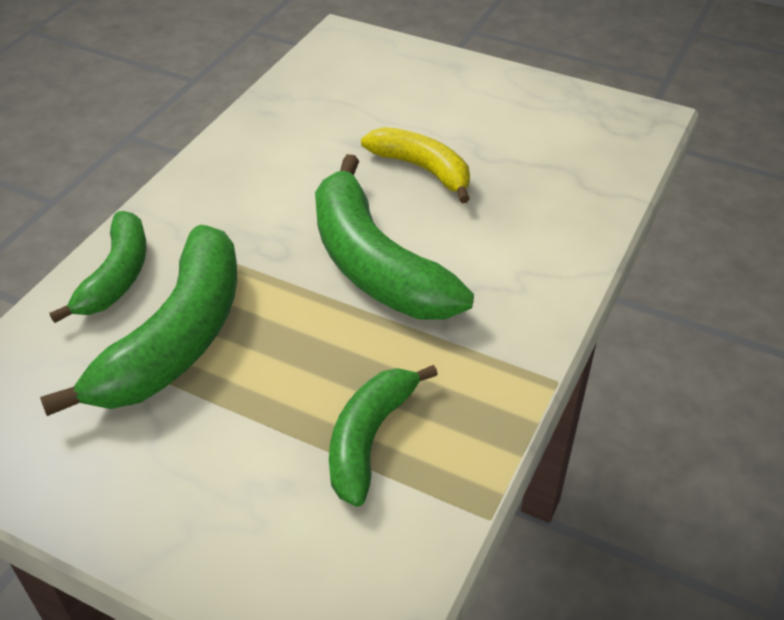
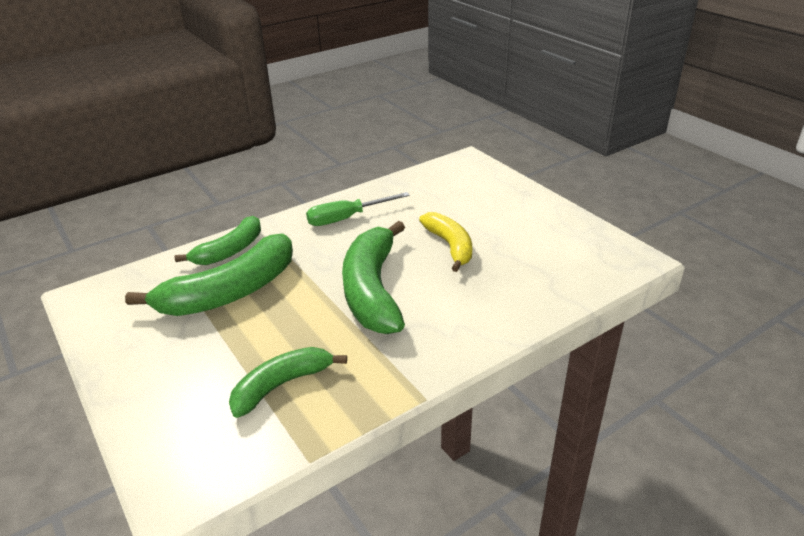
camera: 30 degrees right, 10 degrees down
(249, 172) = (346, 218): none -> green screwdriver

